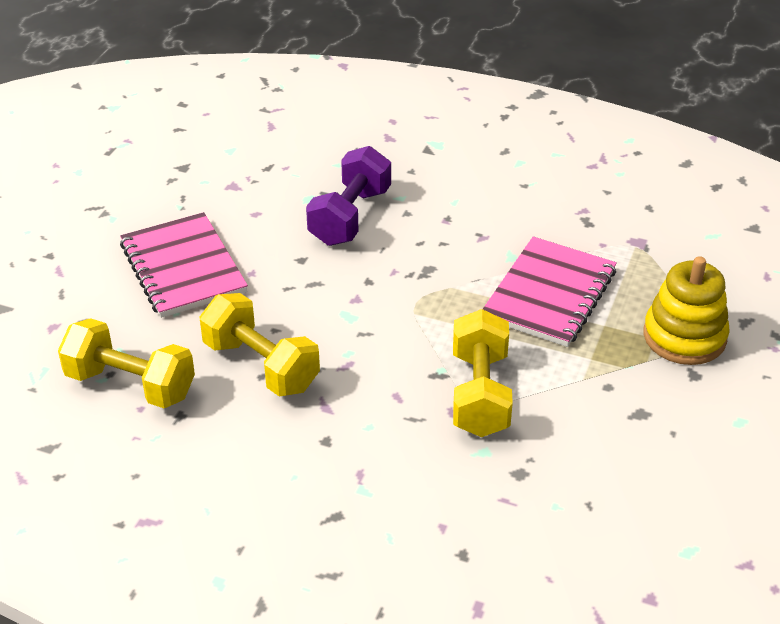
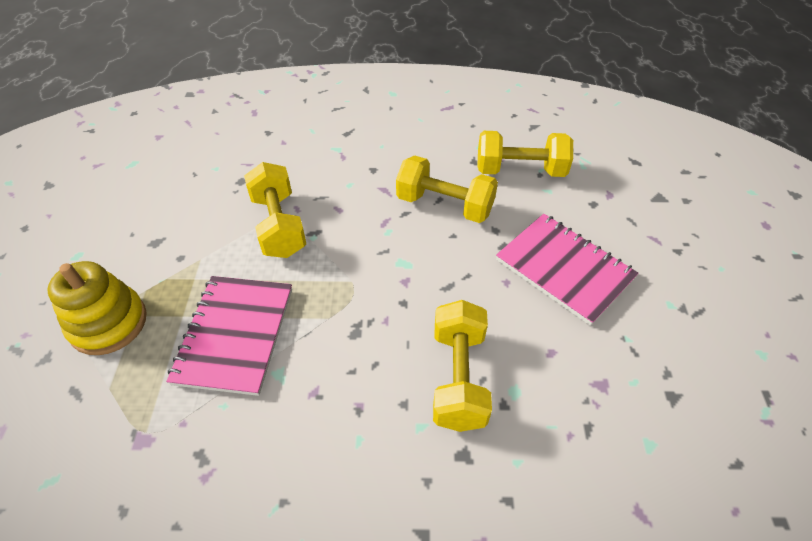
camera: 160 degrees right, 10 degrees up
(350, 217) = (458, 377): purple dumbbell -> yellow dumbbell

